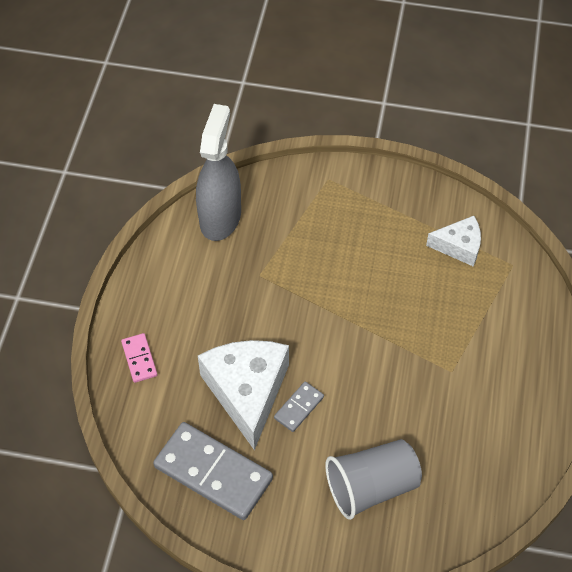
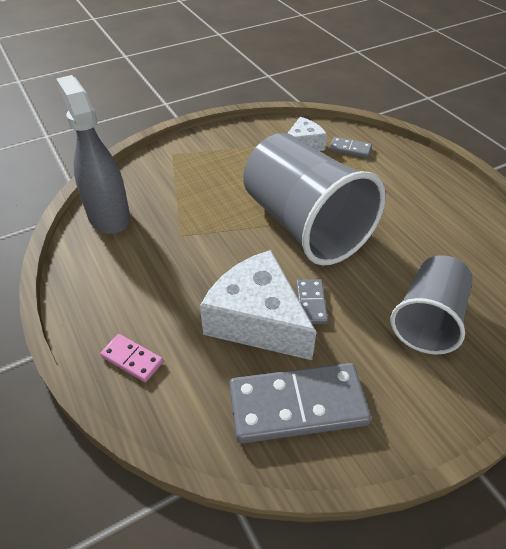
camera: 40 degrees left, 10 degrees down
(366, 336) = (305, 225): none -> grey cup
(499, 281) = (350, 149): none -> grey domino

